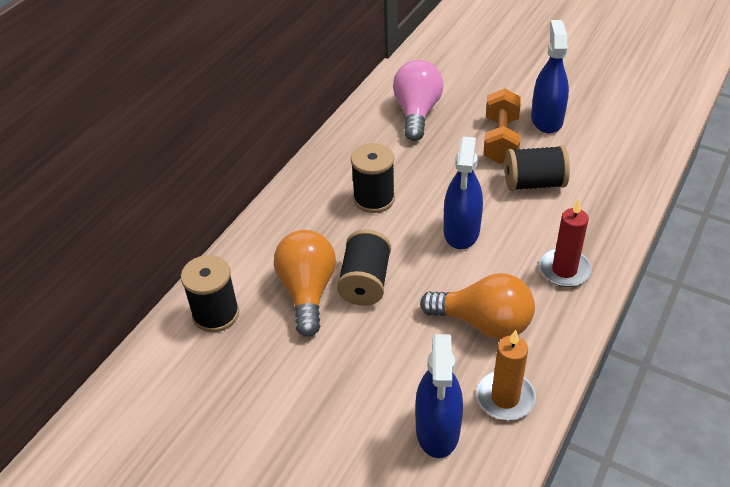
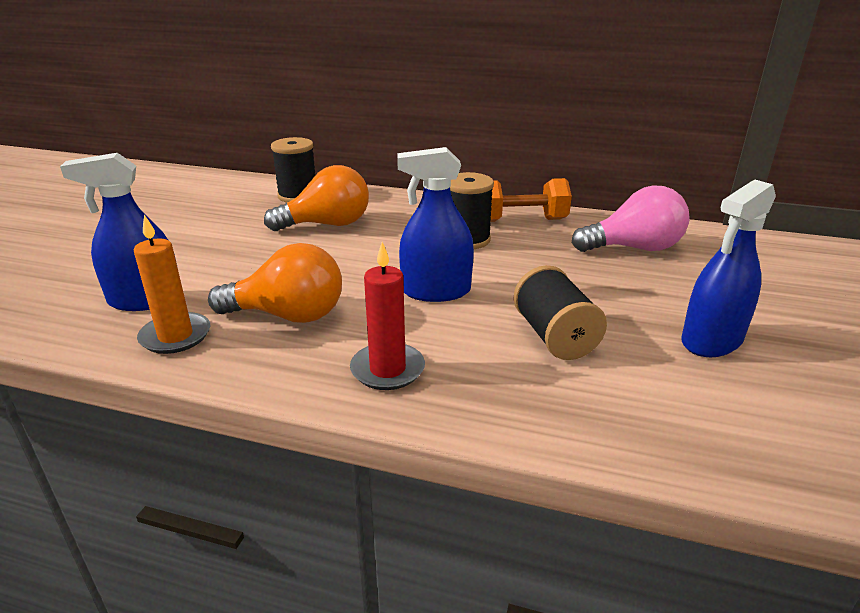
camera: 75 degrees right, 15 degrees down
(365, 282) = (343, 247): black spool -> none
(484, 323) = (288, 315): orange light bulb -> orange light bulb turned 90 degrees counterclockwise
(500, 140) = (628, 306): orange dumbbell -> orange dumbbell (521, 220)
(546, 119) = (711, 340): blue spray bottle -> blue spray bottle turned 150 degrees clockwise

